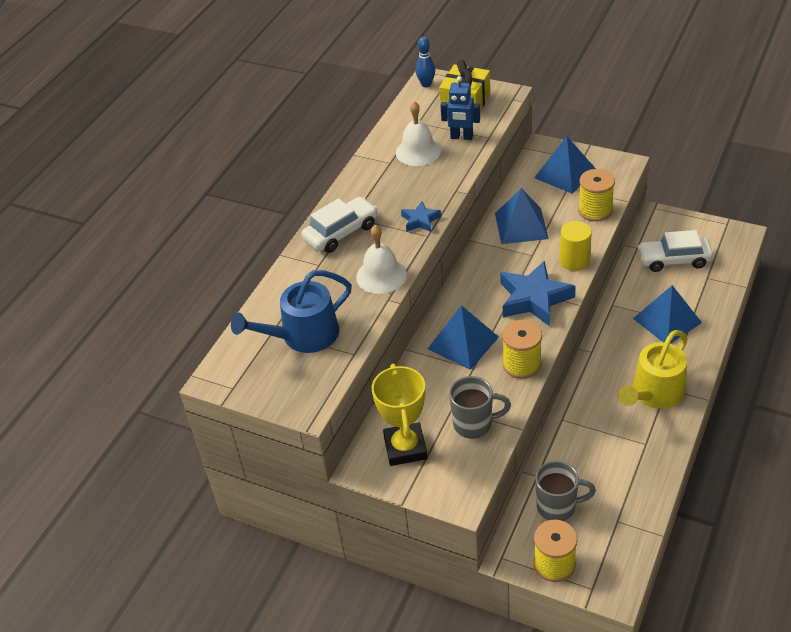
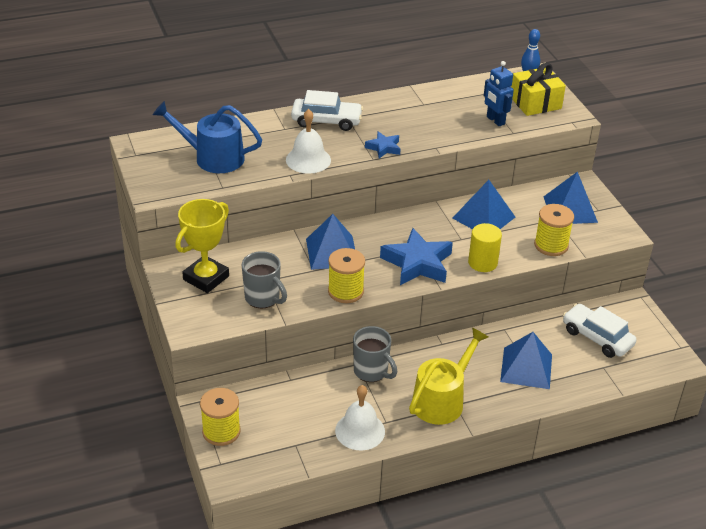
camera: 40 degrees right, 5 degrees down
(418, 151) = (452, 110): white bell -> white bell (360, 431)
(557, 507) = (274, 405): grey mug -> grey mug (371, 371)
(654, 393) = (442, 400): yellow watering can -> yellow watering can turned 135 degrees clockwise

